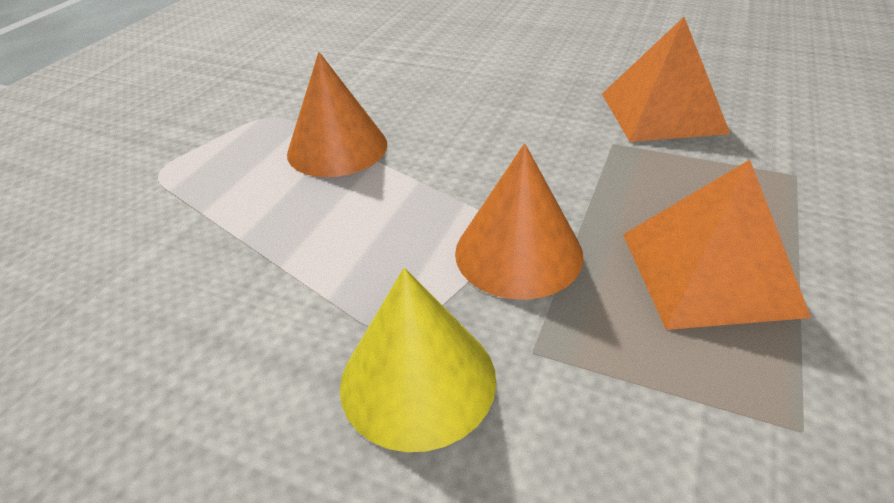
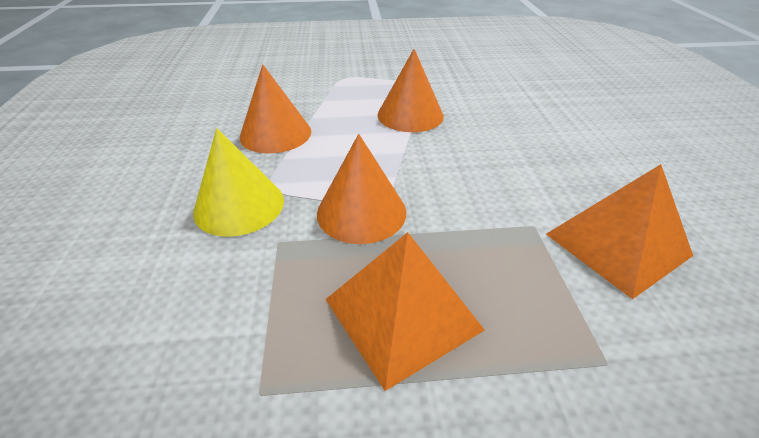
camera: 60 degrees right, 0 degrees up
(245, 291) = (275, 133): none -> orange cone

